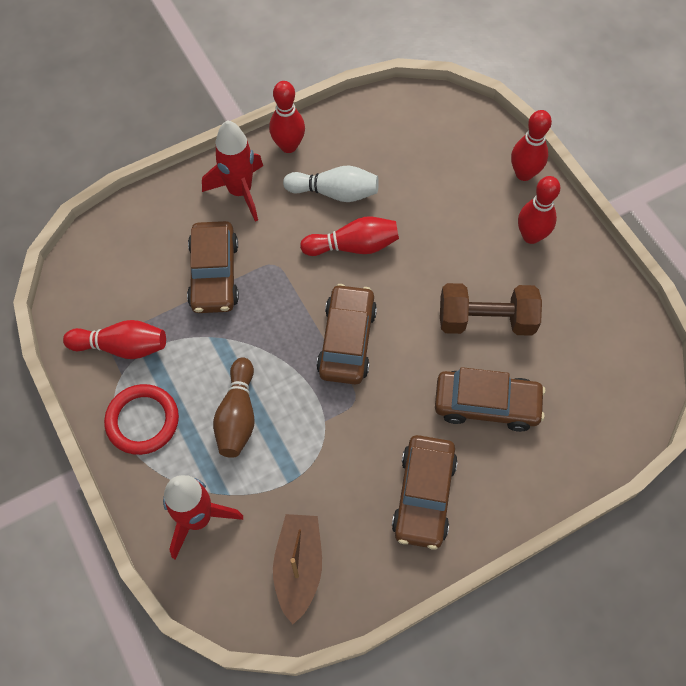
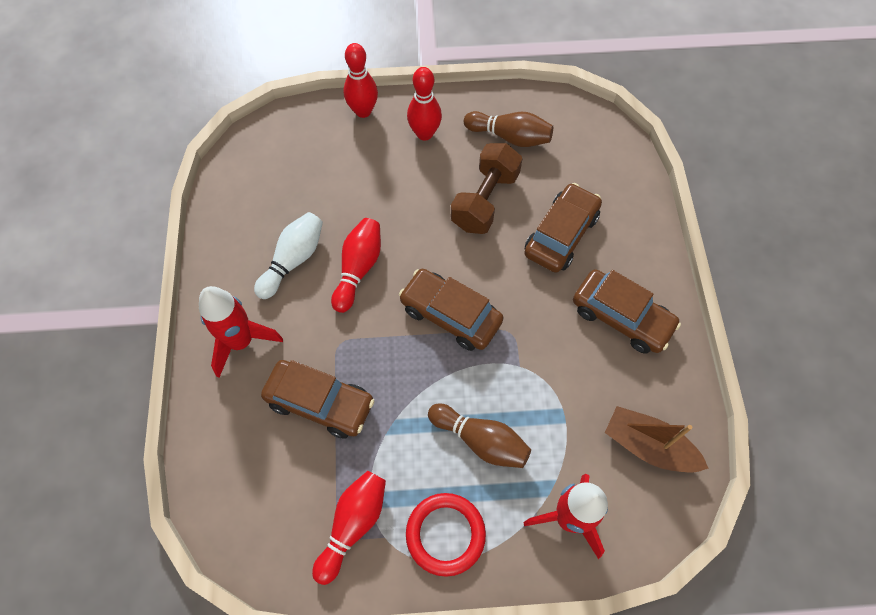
camera: 65 degrees left, 0 degrees up
(288, 146) = (217, 278): red bowling pin -> none
(575, 313) = (510, 137): none -> brown bowling pin

